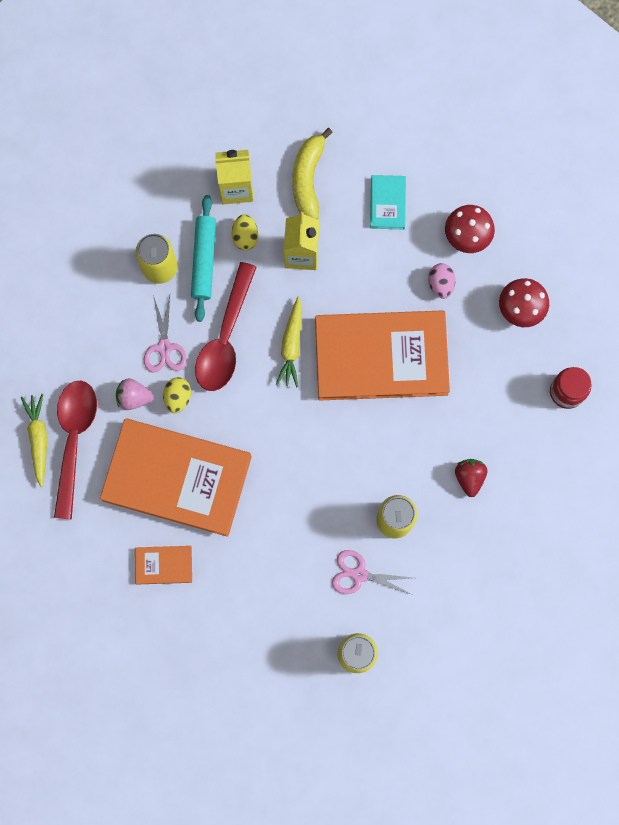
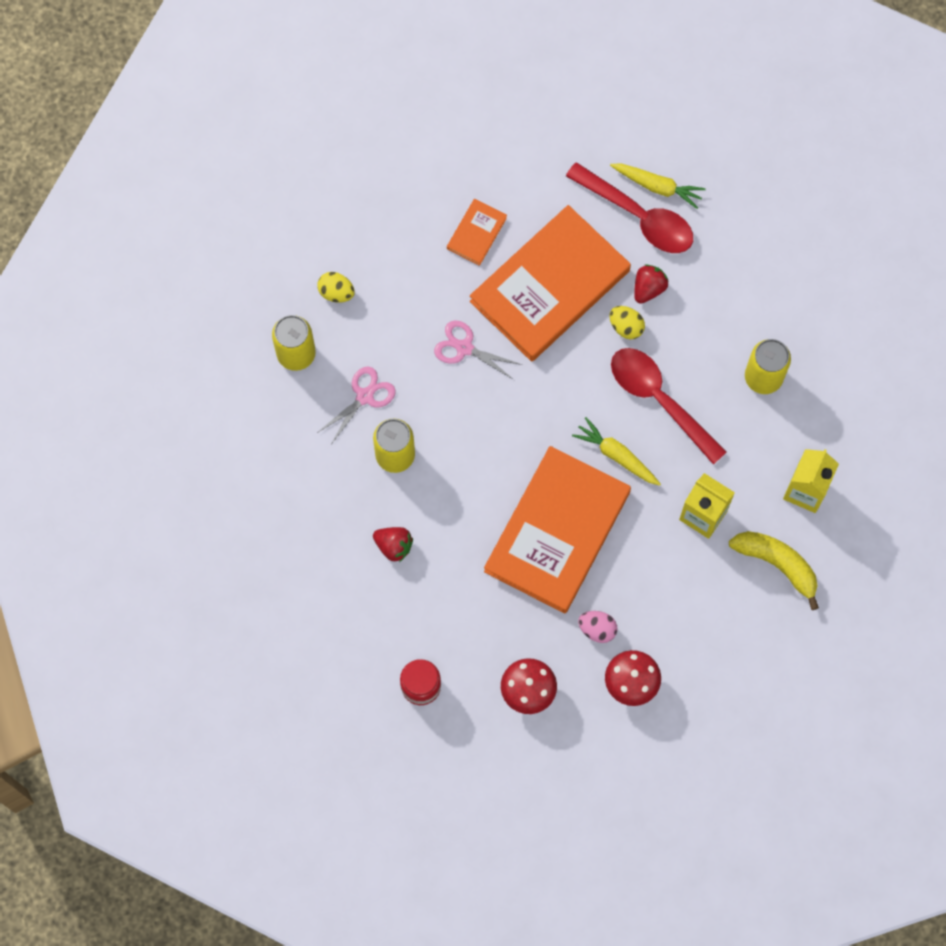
camera: 120 degrees right, 5 degrees down
(134, 397) = (648, 288): pink strawberry -> red strawberry
(164, 347) = (681, 340): pink scissors -> pink scissors (464, 348)
(204, 260) = (747, 421): turquoise rolling pin -> none
(245, 236) = (750, 472): yellow egg -> yellow egg (336, 292)
(388, 203) = (709, 626): turquoise book -> none

